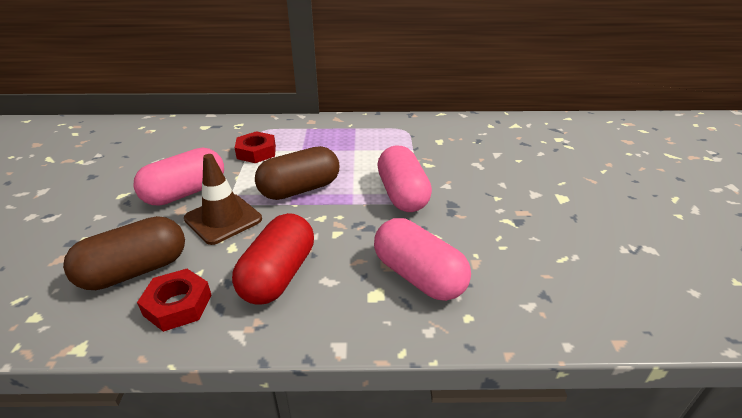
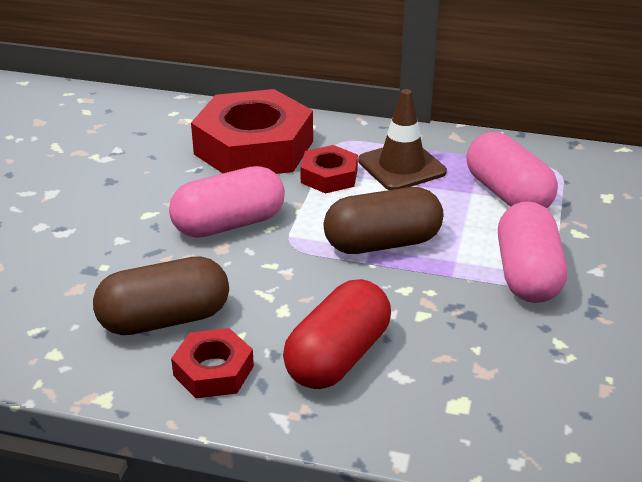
camera: 15 degrees right, 0 degrees up
(201, 141) = (253, 147): none -> red nut
(223, 219) = (275, 269): brown traffic cone -> brown traffic cone (401, 166)
(418, 276) = (521, 392): pink capsule -> pink capsule (507, 194)

